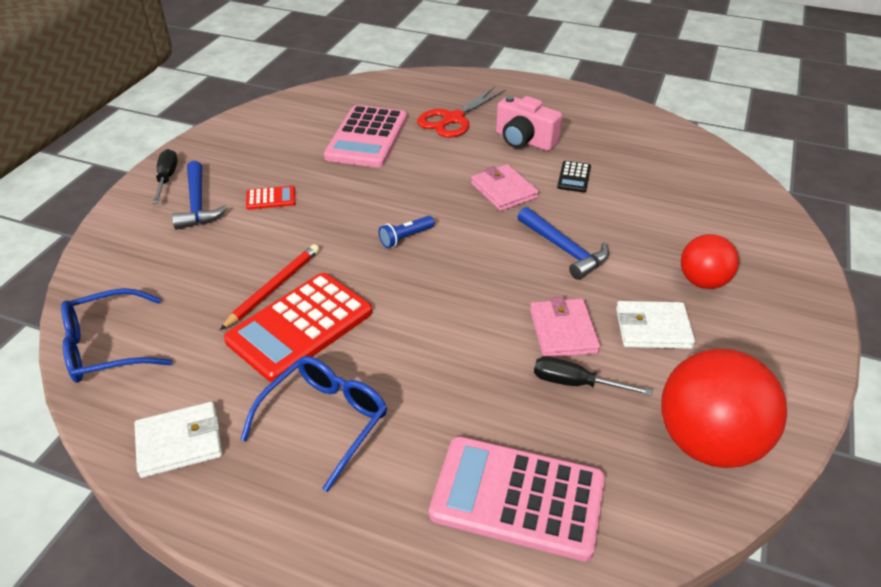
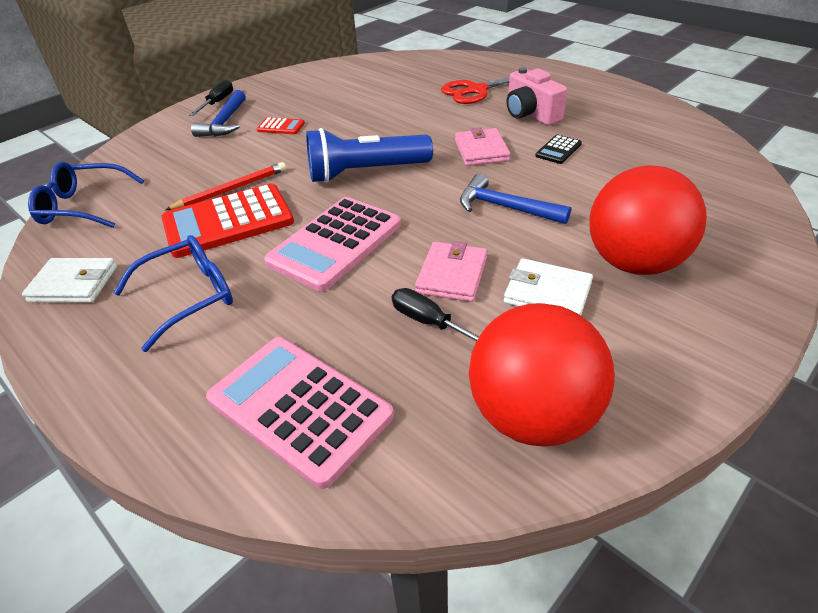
camera: 25 degrees right, 0 degrees up
(367, 137) = (391, 95): pink calculator -> pink calculator (335, 243)
(405, 237) = (365, 172): blue flashlight -> blue flashlight, size x2.26
(564, 250) = (505, 207): blue hammer -> blue hammer turned 135 degrees clockwise
(702, 281) = (634, 262): red ball -> red ball, size x1.69

